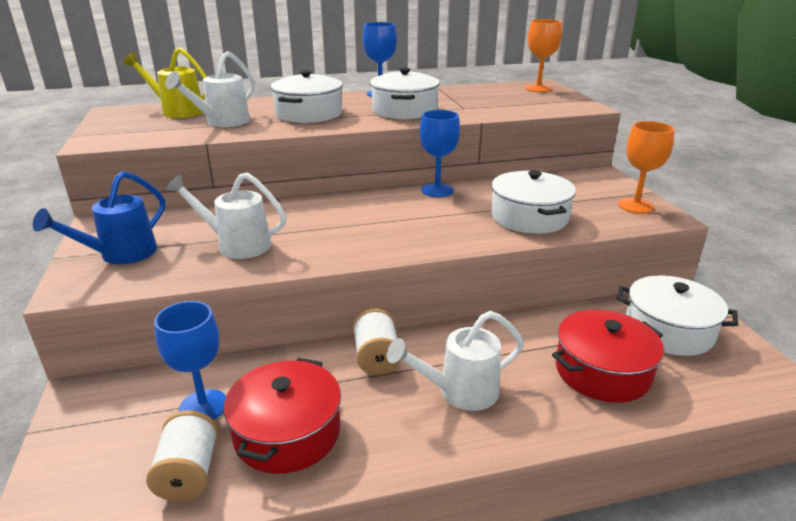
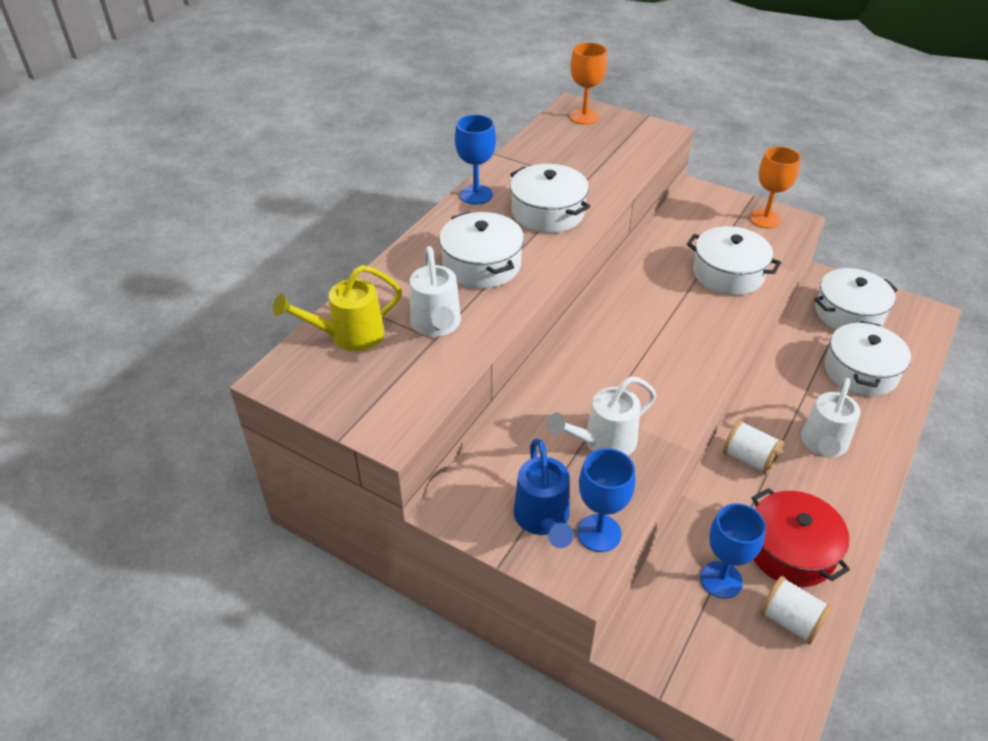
camera: 45 degrees left, 15 degrees up
(437, 190) = (627, 282): blue goblet -> blue goblet (599, 533)
(602, 371) = (860, 371): red pot -> white pot

